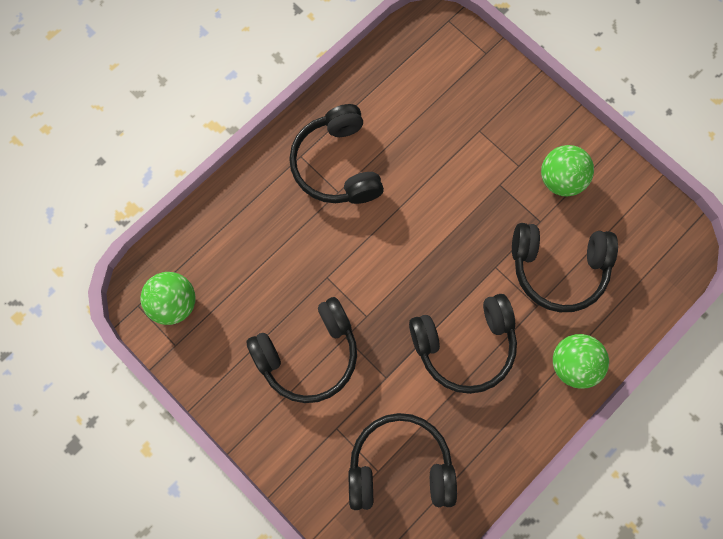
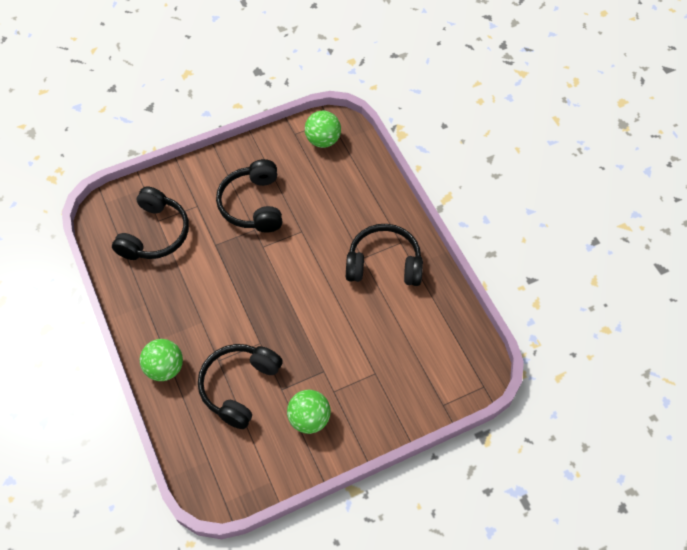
camera: 110 degrees right, 15 degrees down
(464, 345) = (213, 301): black headphones -> none

